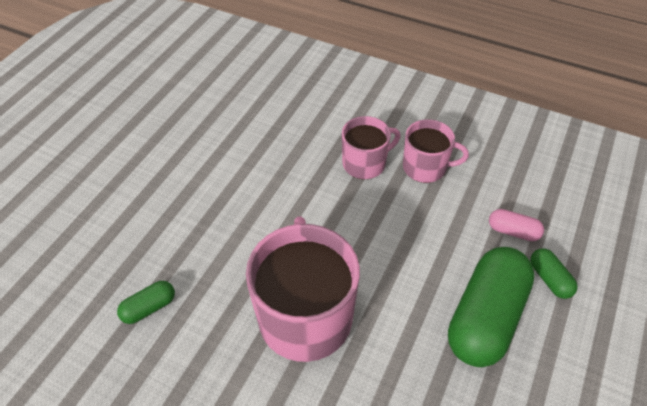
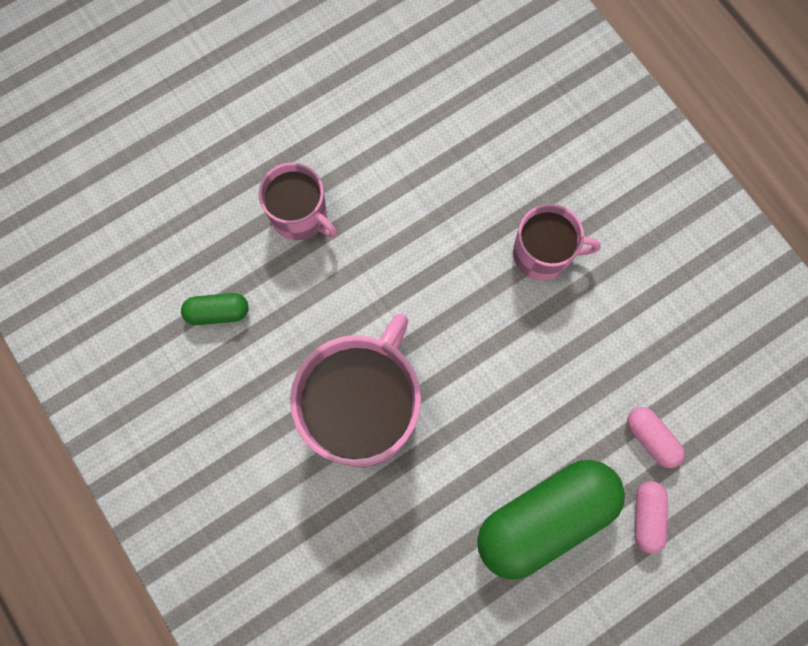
camera: 30 degrees right, 25 degrees up
(425, 167) = (610, 298): pink mug -> pink mug (300, 215)
(549, 279) = (646, 516): green capsule -> pink capsule

